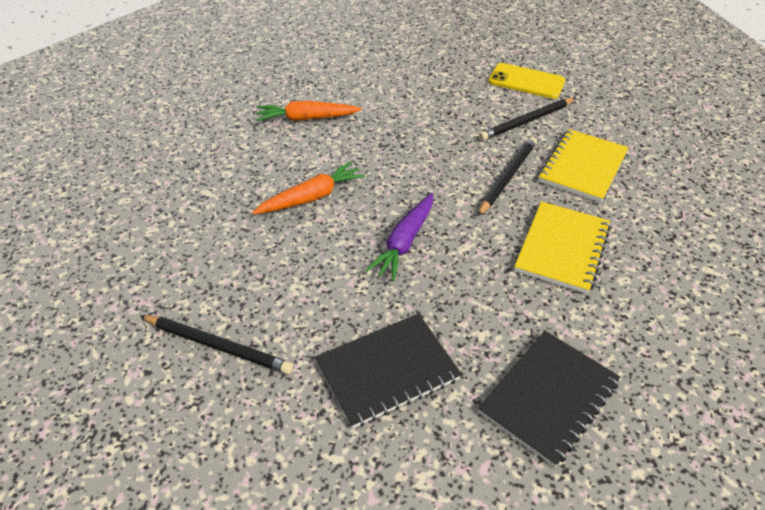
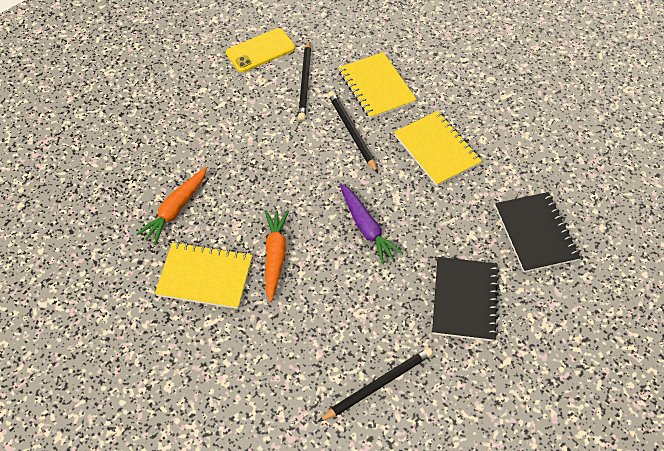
camera: 55 degrees left, 10 degrees up
(252, 167) = (205, 277): none -> yellow notebook

